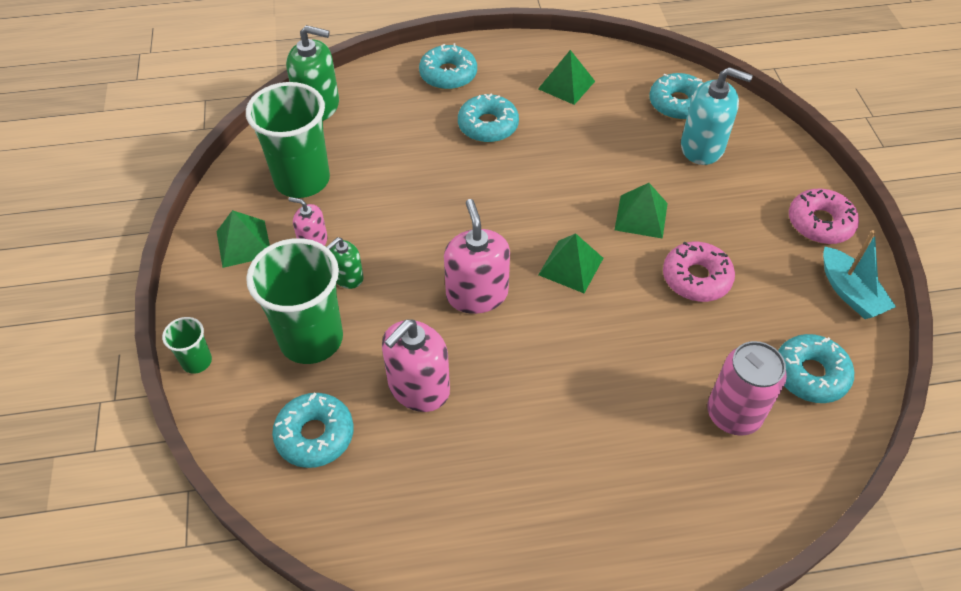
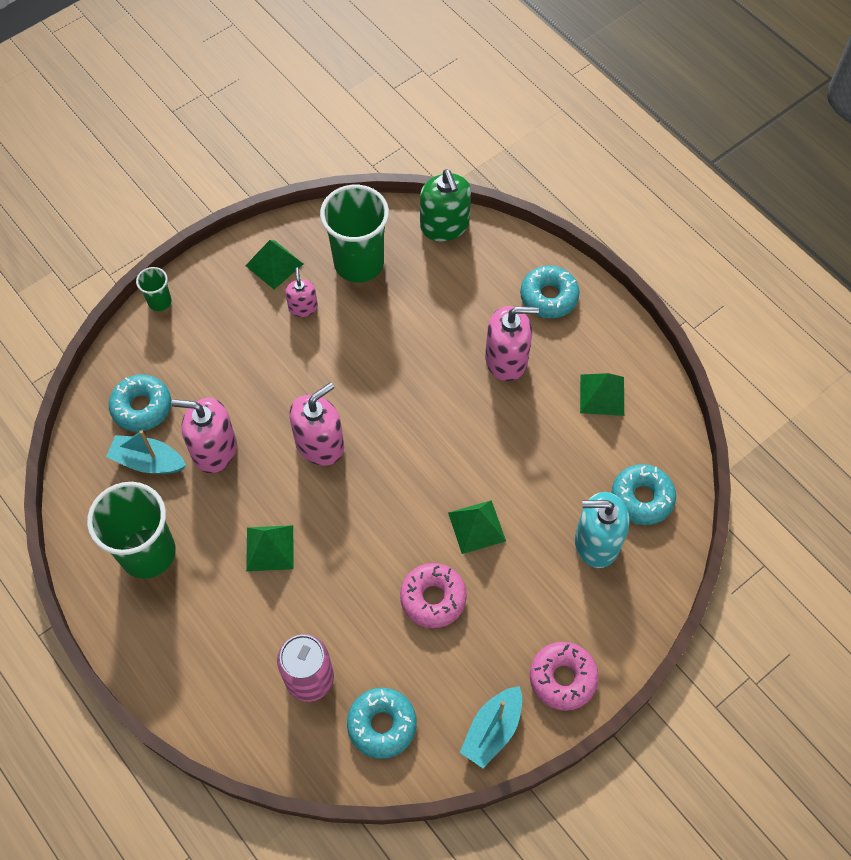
camera: 60 degrees right, 10 degrees up
(311, 339) = (216, 358): green cup -> green cup (148, 552)
(348, 277) = (284, 349): green soap dispenser -> none
(388, 458) = (148, 461): none -> turquoise boat
(488, 126) = (506, 359): turquoise donut -> pink soap dispenser
(571, 266) = (388, 497): green pyramid -> green pyramid (270, 548)
(702, 147) = (596, 542): turquoise soap dispenser -> turquoise soap dispenser turned 105 degrees clockwise

